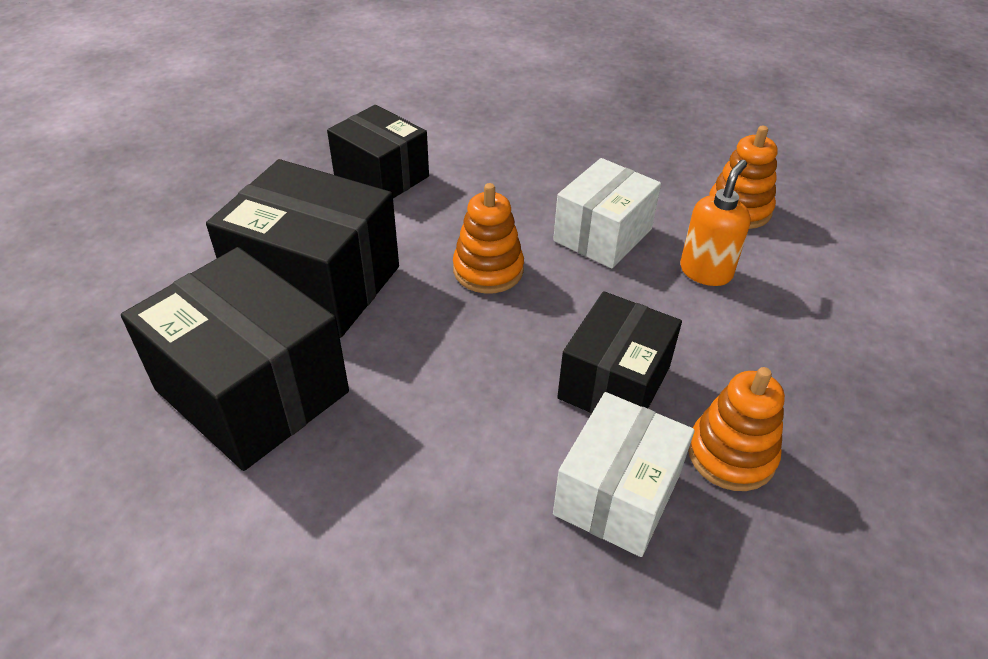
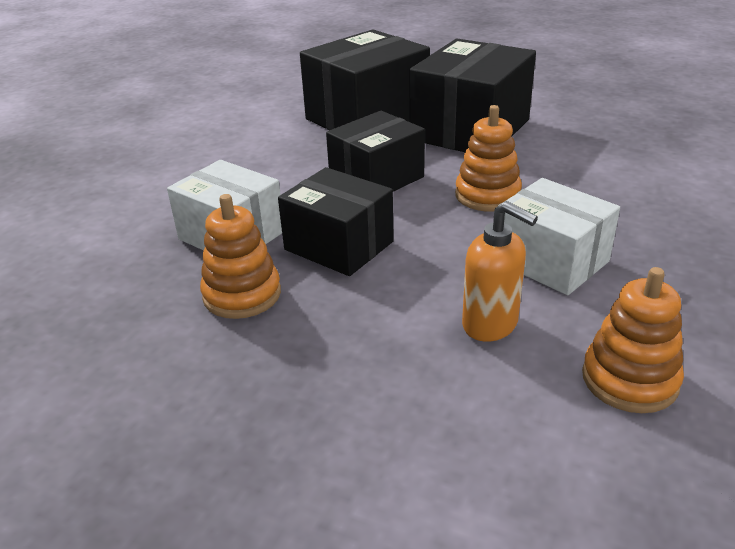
camera: 100 degrees right, 10 degrees down
(381, 176) = (621, 149): black box -> black box (376, 178)

